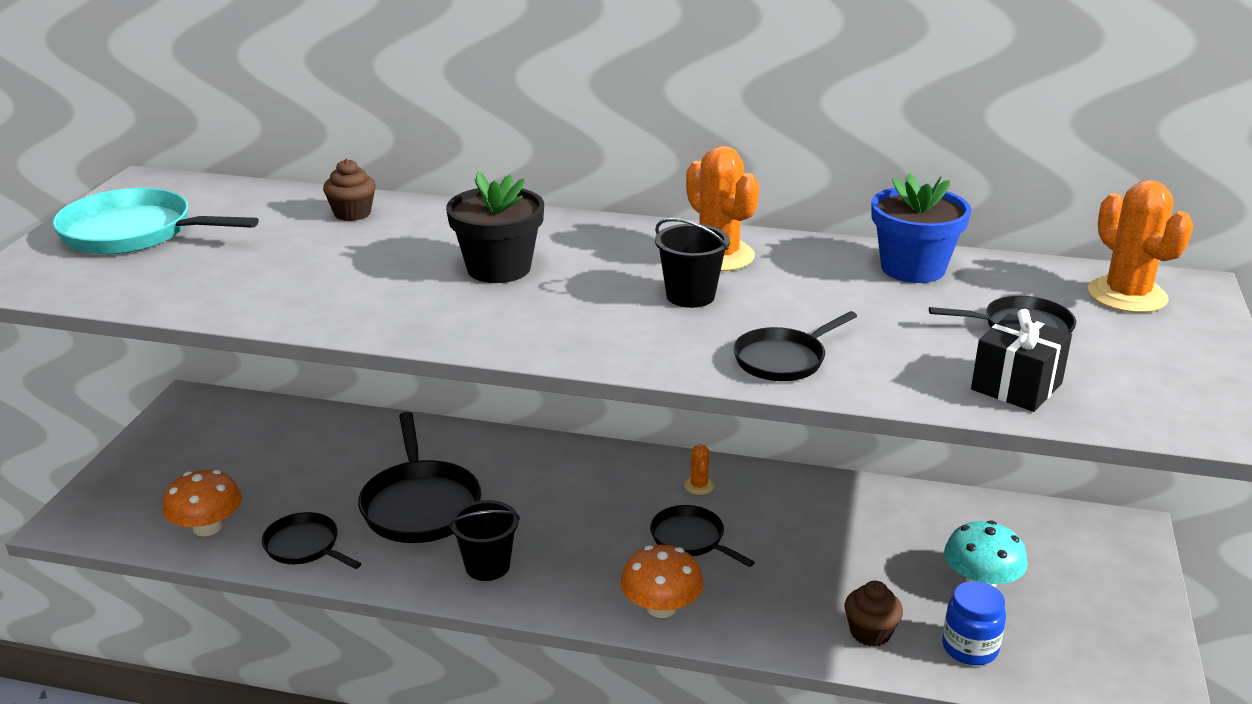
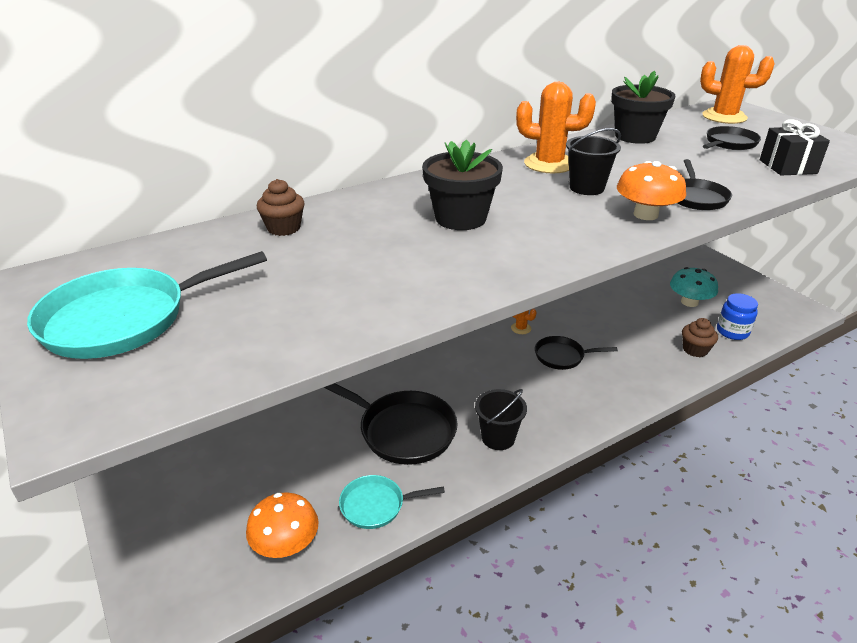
camera: 45 degrees left, 5 degrees up
(305, 546) = (376, 505): black pan -> turquoise pan
(661, 607) = (608, 398): orange mushroom -> orange mushroom (645, 214)
(913, 268) = (635, 136): blue flower pot -> black flower pot

